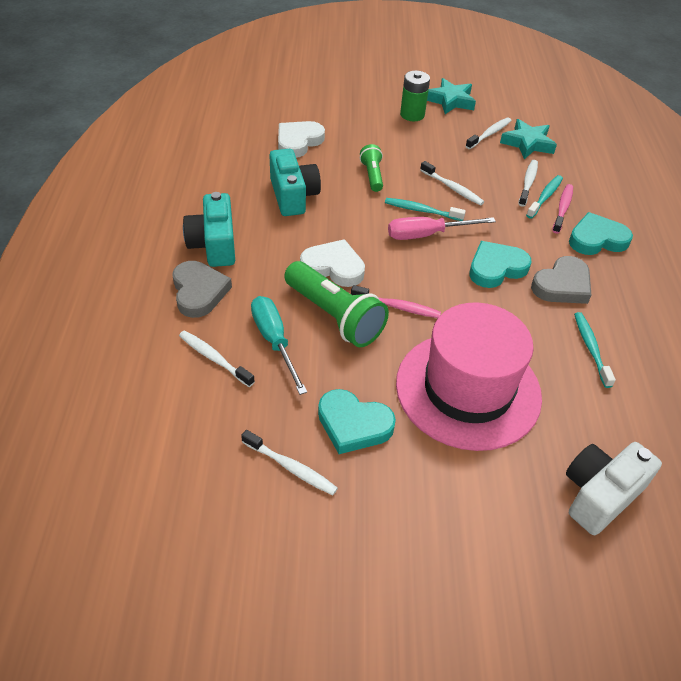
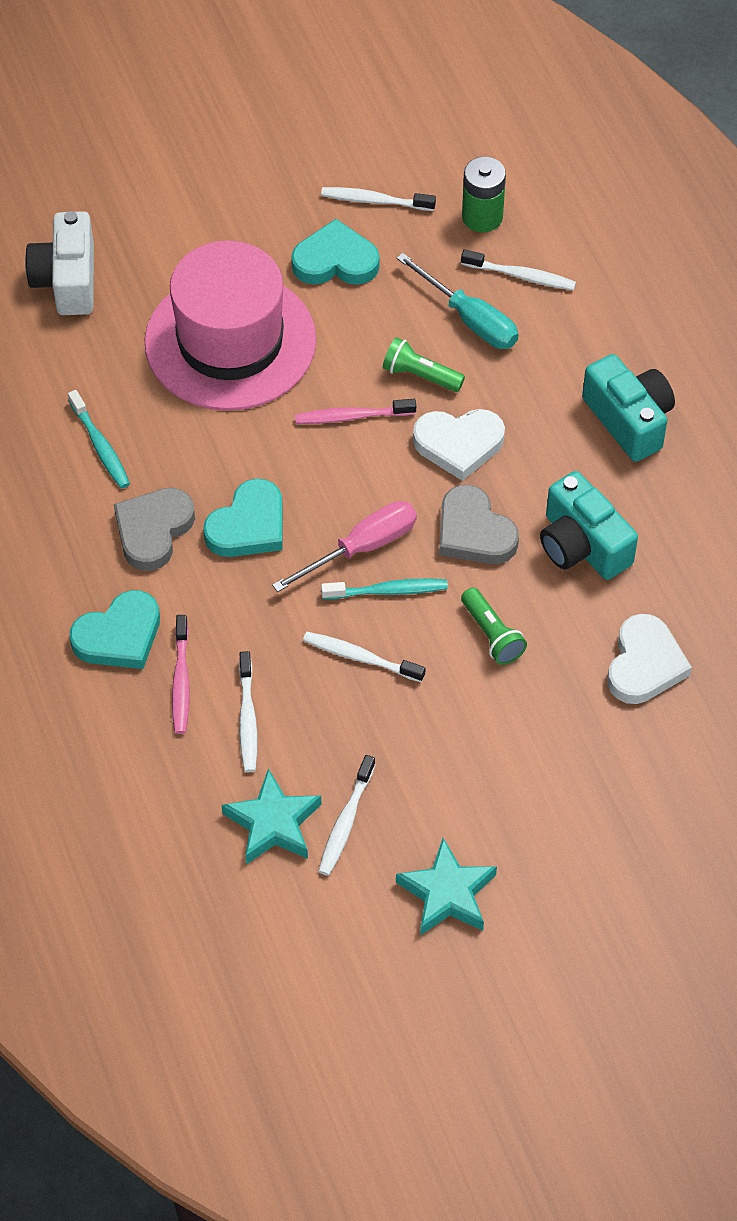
camera: 160 degrees right, 10 degrees up
(199, 292) = (597, 347): grey heart -> grey heart (474, 532)
(334, 316) = (420, 375): green flashlight -> green flashlight, size x0.54
(412, 115) = (498, 819): green battery -> green battery (482, 217)
(545, 197) = (213, 697): turquoise toothbrush -> none
(599, 495) = (67, 280): white camera -> white camera turned 150 degrees clockwise

